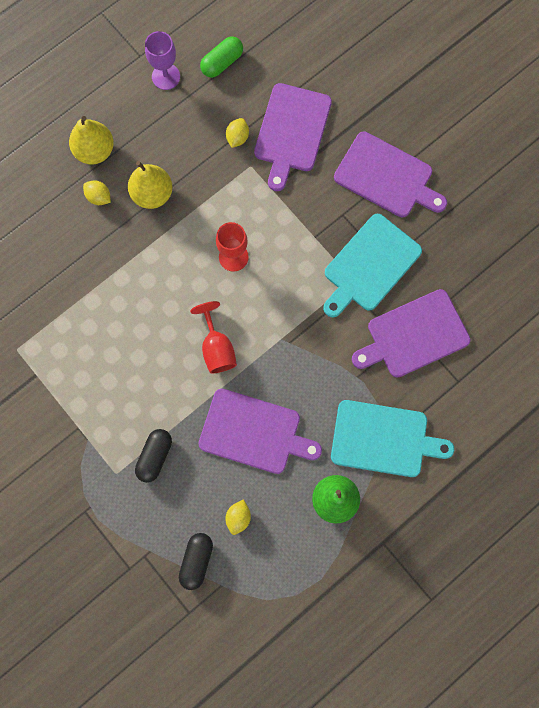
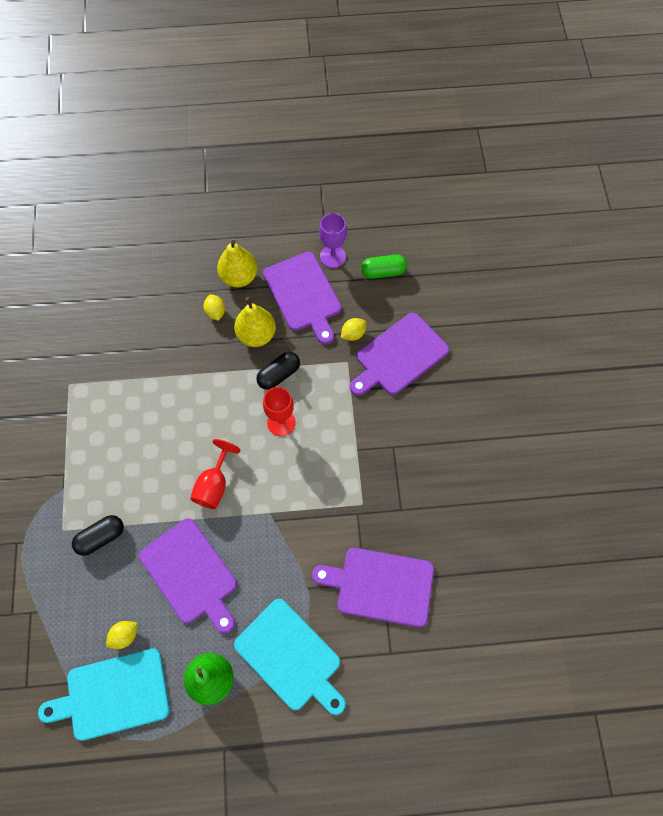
camera: 35 degrees right, 10 degrees down
(196, 561) = (65, 647): black capsule -> black capsule (279, 375)
(369, 265) = (385, 502): turquoise cutting board -> turquoise cutting board (113, 695)
(387, 177) = (451, 440): purple cutting board -> purple cutting board (303, 295)

